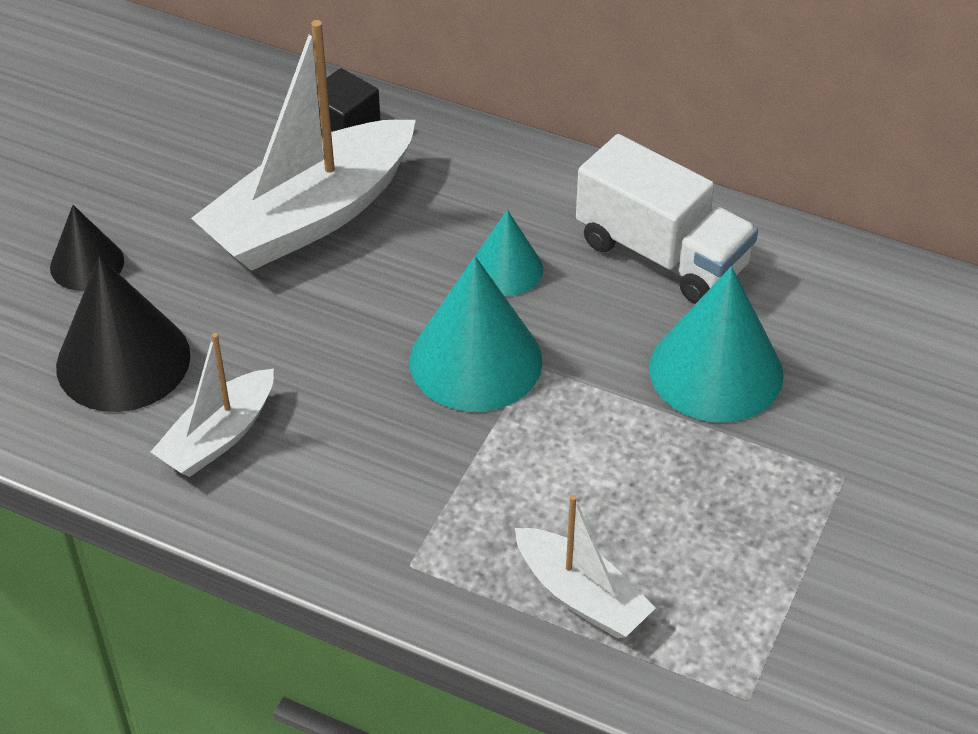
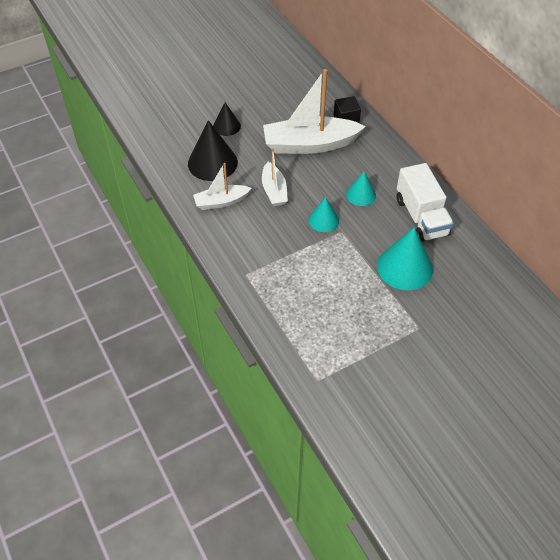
camera: 35 degrees right, 5 degrees up
(475, 360) = (323, 220): turquoise cone -> turquoise cone, size x0.58
(581, 595) = (291, 315): white boat -> white boat (274, 190)

